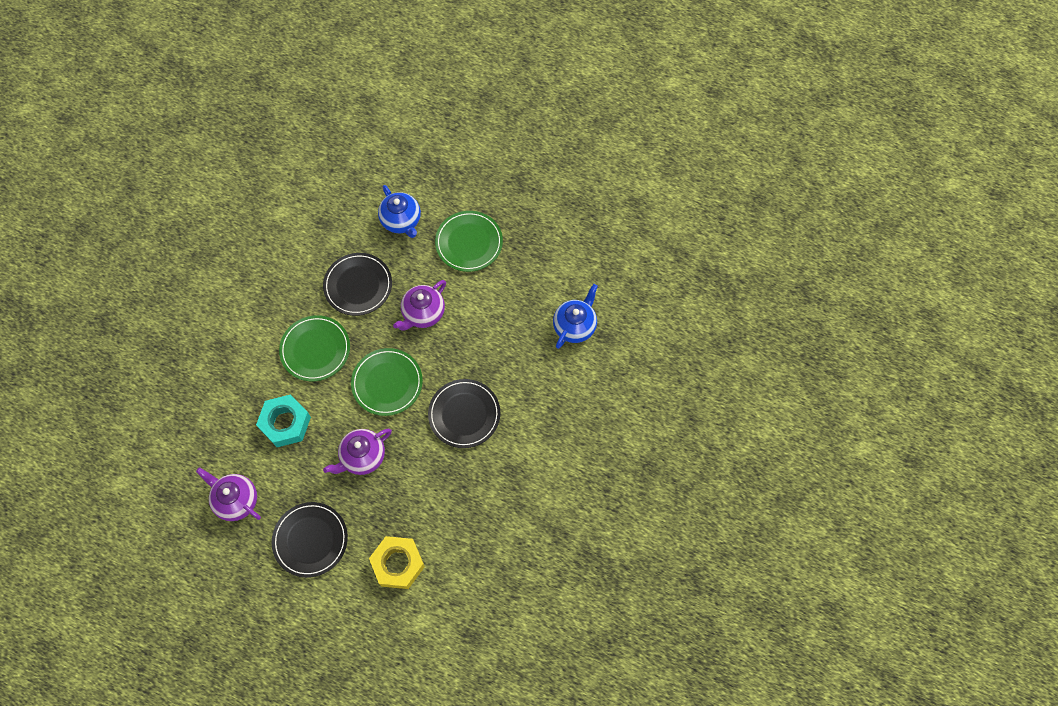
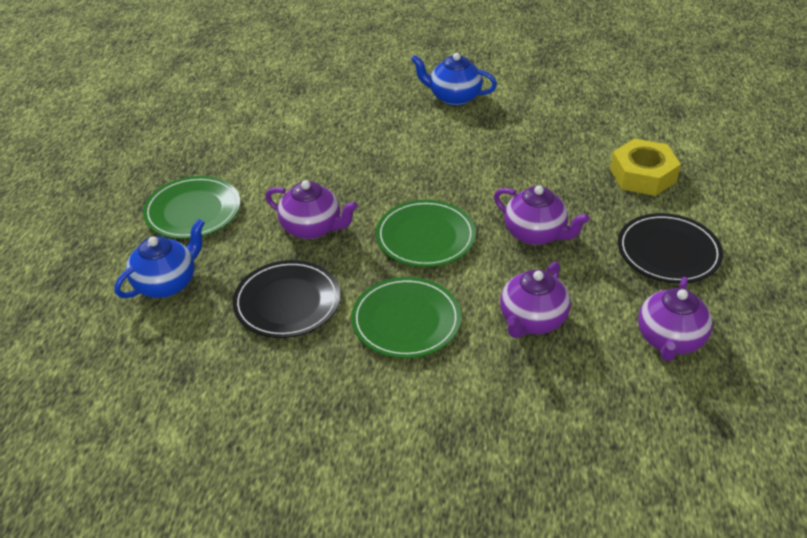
camera: 105 degrees left, 25 degrees down
(285, 423) = (532, 321): turquoise nut -> purple teapot
(464, 414) = (437, 165): black plate -> none
(575, 326) = (291, 109): blue teapot -> blue teapot (453, 97)

